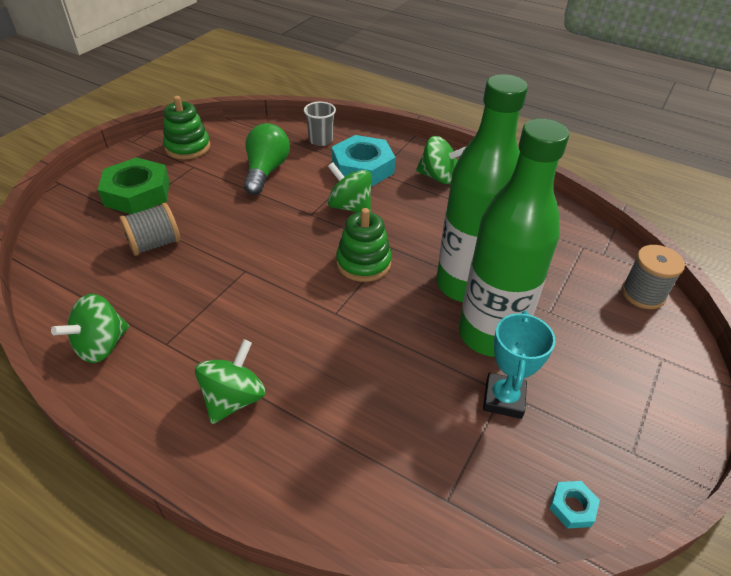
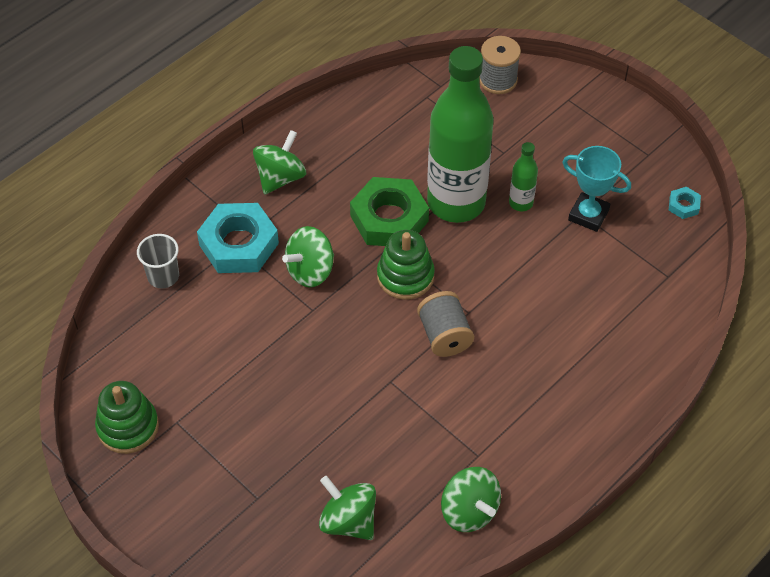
camera: 75 degrees left, 10 degrees up
(137, 193) = (217, 485): green nut -> green nut (389, 218)
(155, 244) = (324, 465): grey spool -> grey spool (444, 335)
(234, 399) = (553, 403): green spinning top -> green spinning top (348, 521)
(266, 171) = (214, 343): green light bulb -> none
(490, 335) = (521, 203): green bottle -> green bottle, size x0.42

